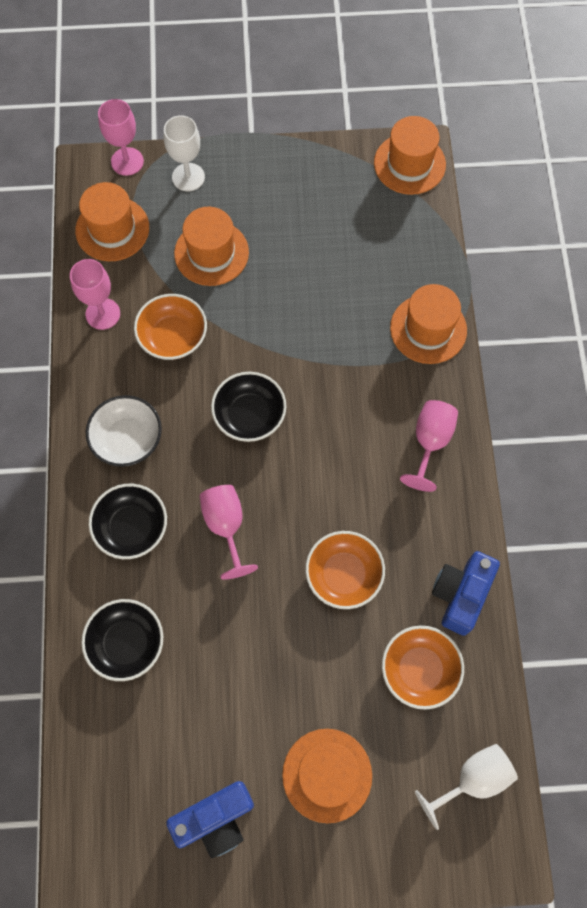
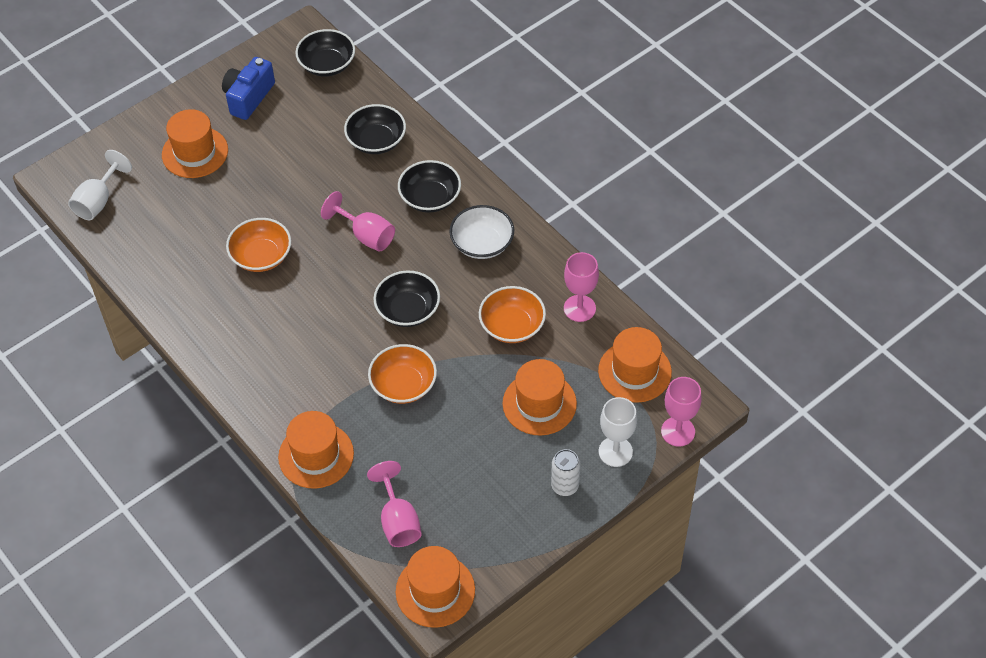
camera: 145 degrees right, 15 degrees down
(94, 805) = (327, 64): none -> black bowl
(250, 177) = (565, 486): none -> white can
(419, 670) = (171, 235): orange bowl -> orange bowl (403, 385)
(430, 442) = (257, 374): pink goblet -> pink goblet (398, 521)
(461, 594) = (169, 292): blue camera -> none

